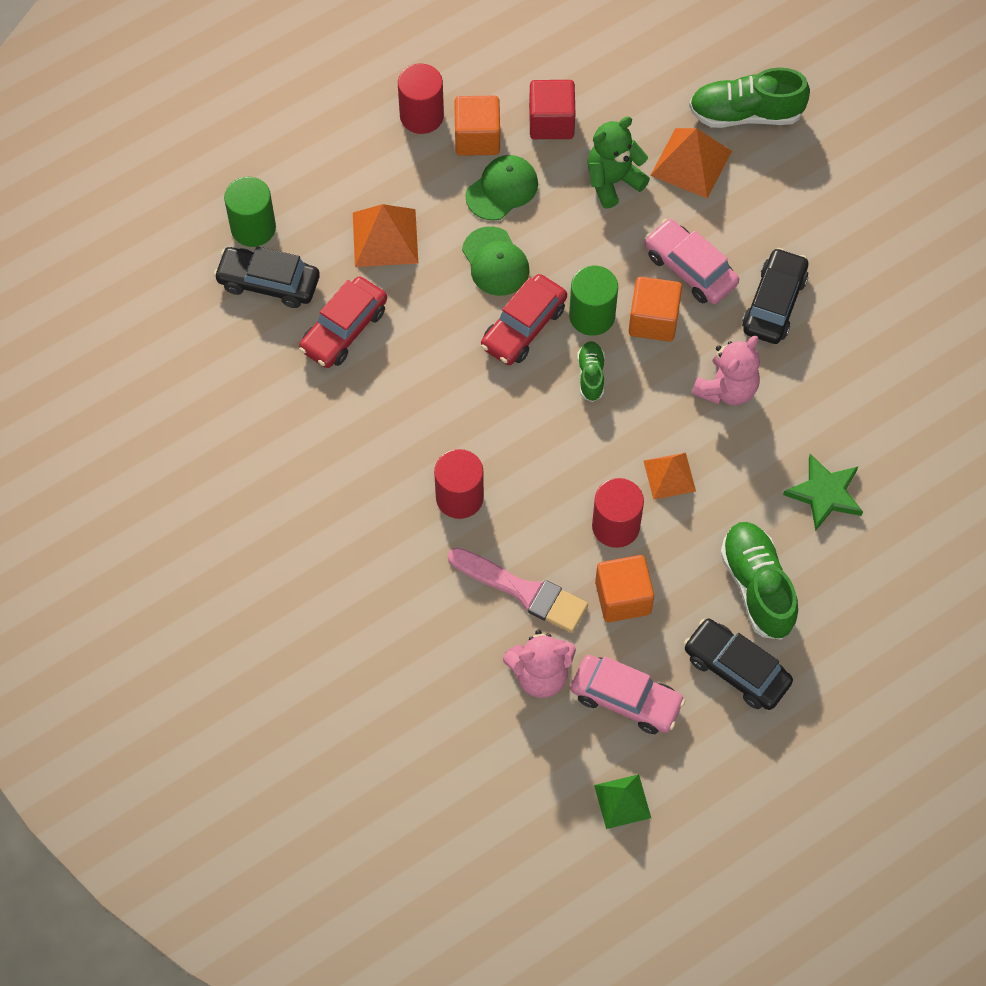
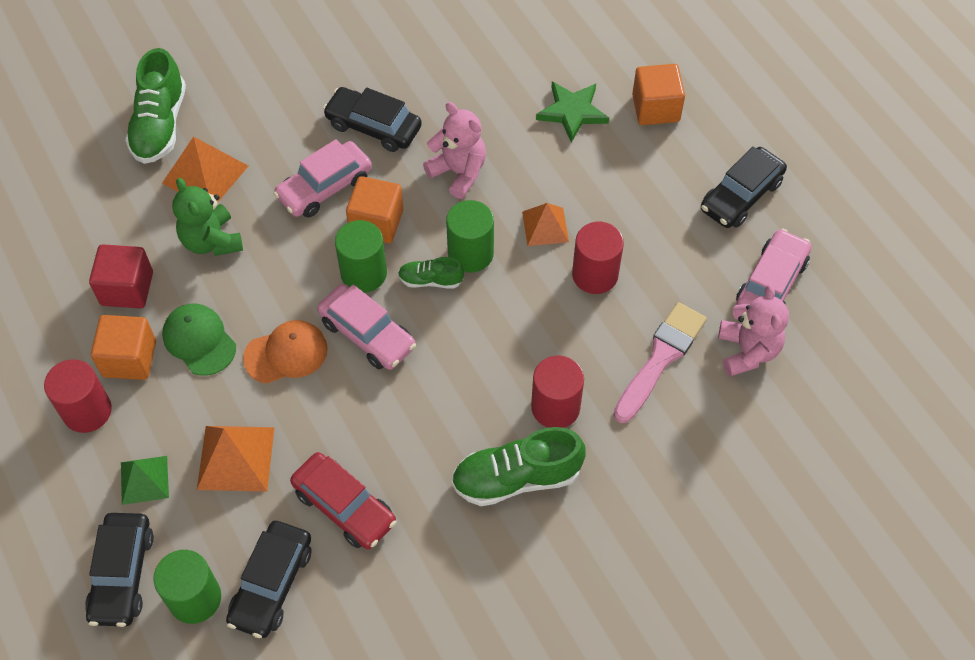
camera: 85 degrees left, 5 degrees down
(271, 171) = (122, 575): none -> black car
(495, 262) = (286, 353): green cap -> orange cap
(523, 327) = (367, 334): red car -> pink car
(622, 801) = (870, 295): green pyramid -> green pyramid (144, 480)
(623, 597) = (669, 276): orange cube -> orange cube (655, 108)
(627, 408) = (470, 253): none -> green cylinder
(757, 587) = (661, 171): green shoe -> green shoe (517, 478)

